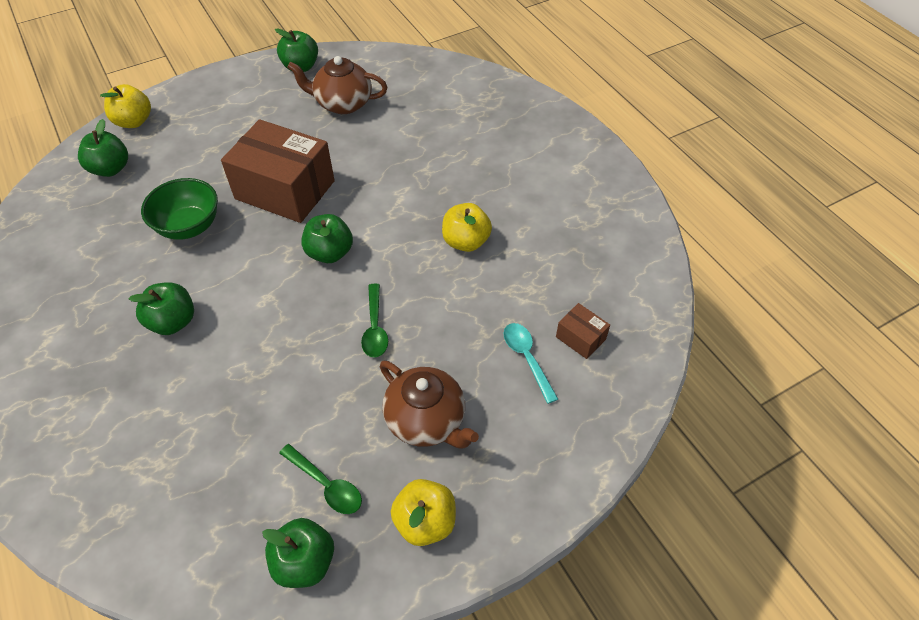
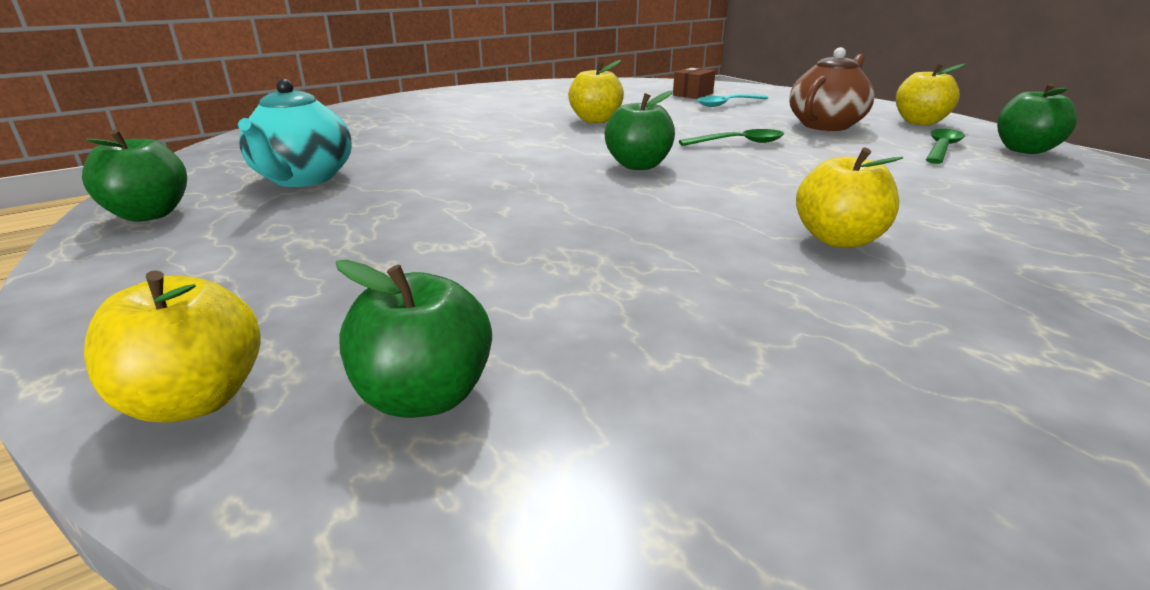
camera: 95 degrees left, 25 degrees down
(173, 322) = (838, 239): green apple -> yellow apple
(189, 226) = (620, 257): green bowl -> none
(285, 190) = (515, 197): brown box -> none
(342, 103) = (303, 178): brown teapot -> turquoise teapot

